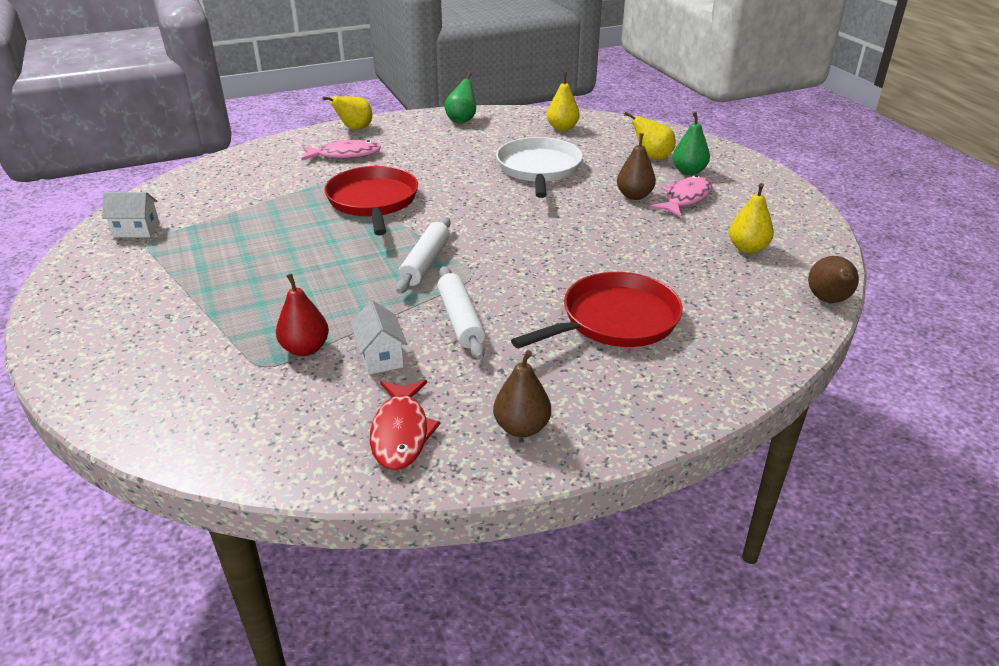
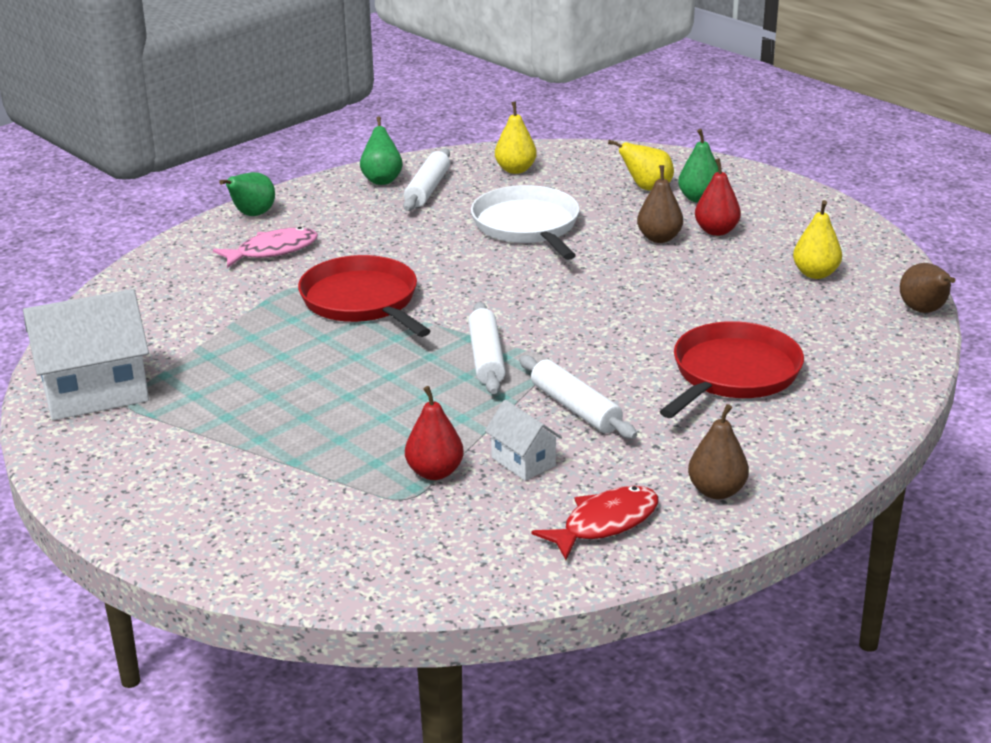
camera: 20 degrees left, 5 degrees down
(136, 230) = (95, 393): white house -> white house, size x1.94
(354, 129) = (252, 215): yellow pear -> green pear
(401, 433) = (605, 523): red fish -> red fish turned 105 degrees counterclockwise
(488, 131) = (427, 189): none -> white rolling pin
(685, 198) = (716, 231): pink fish -> red pear

